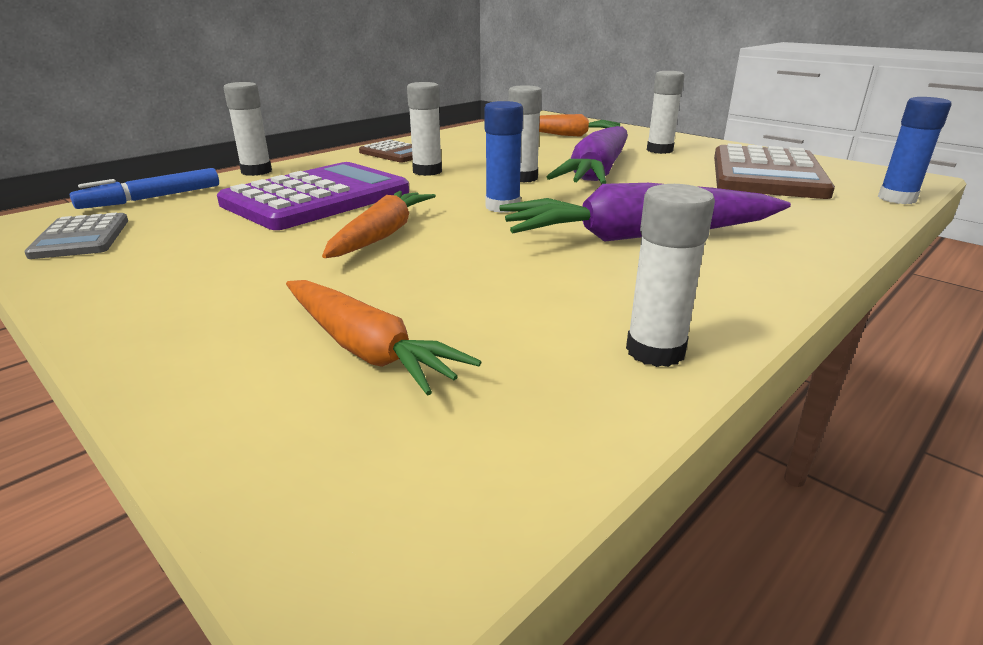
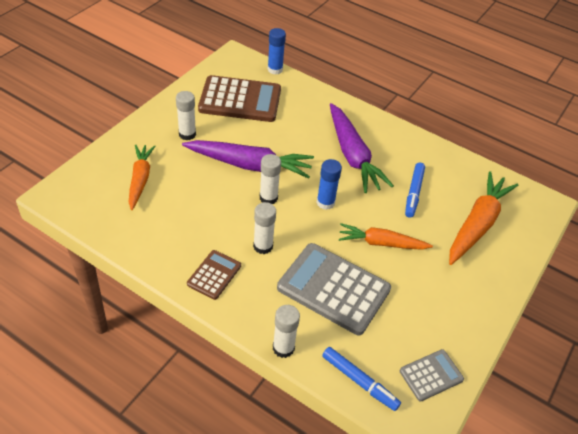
camera: 105 degrees left, 20 degrees up
(317, 198) = (333, 288): purple calculator -> grey calculator
(366, 349) = (477, 224): orange carrot -> orange carrot, size x1.54
(511, 281) = (414, 193): none -> blue marker
(655, 351) = (447, 158): white glue stick -> none

